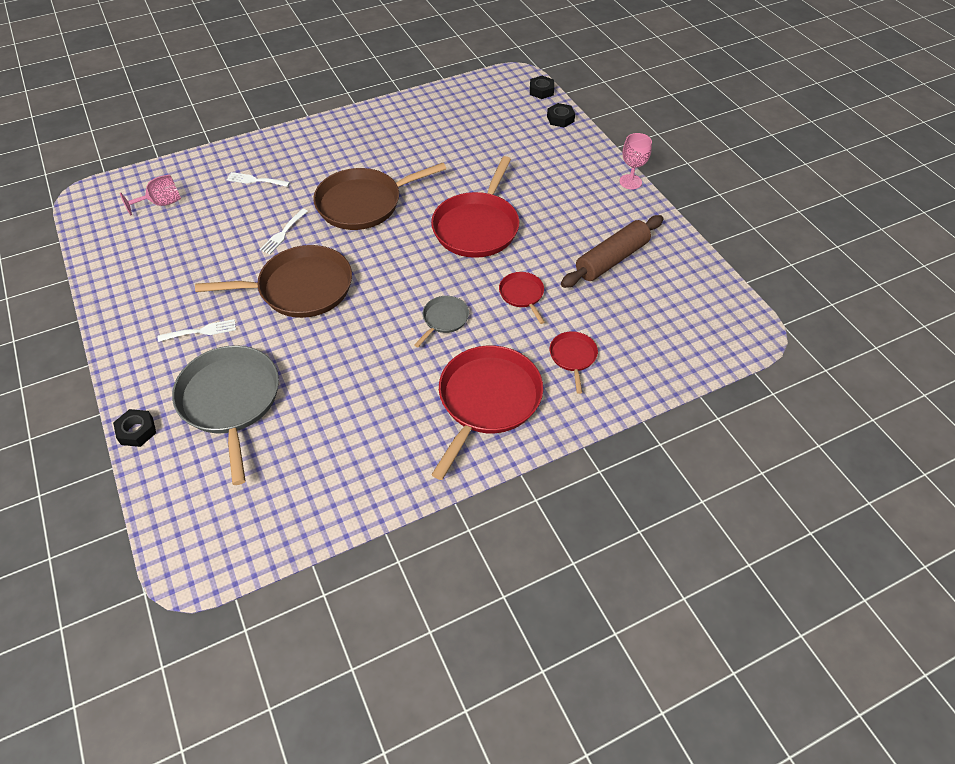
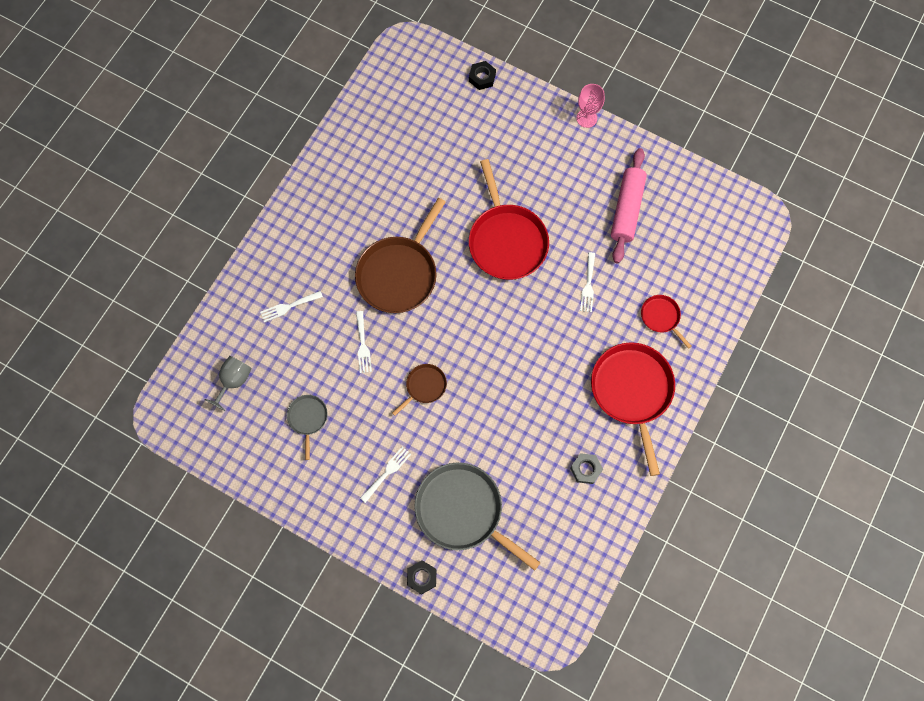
camera: 35 degrees left, 20 degrees up
(161, 203) = (234, 381): pink goblet -> grey goblet
(300, 288) = (424, 386): brown pan -> brown pan, size x0.48
(378, 438) = (585, 469): none -> grey nut
(444, 319) = (551, 344): grey pan -> grey pan (308, 418)
(522, 295) = (588, 285): red pan -> white fork
(541, 91) = (441, 52): black nut -> none
(612, 259) = (627, 209): brown rolling pin -> pink rolling pin

